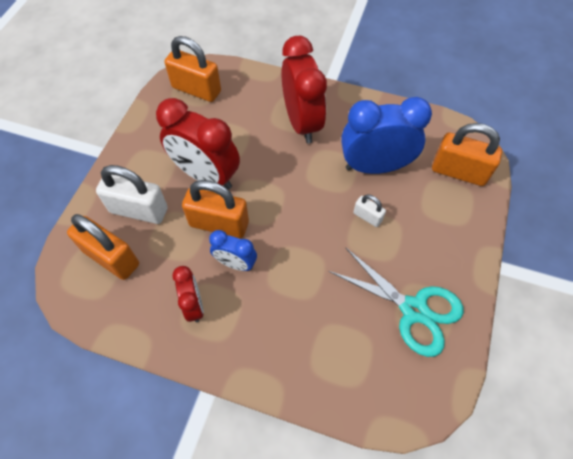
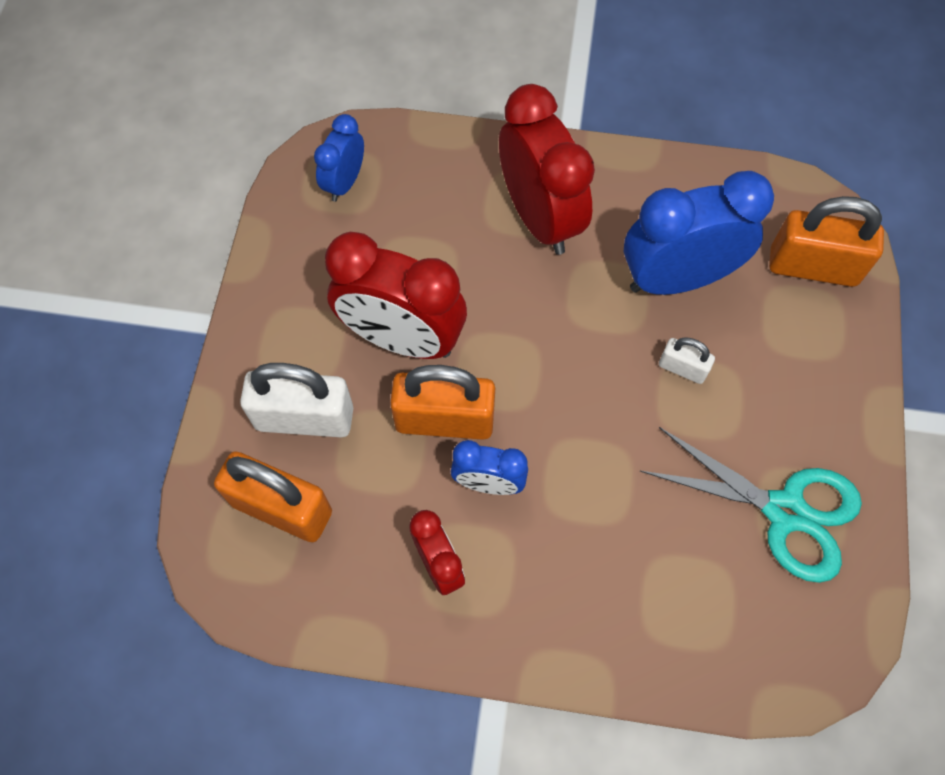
camera: 10 degrees left, 5 degrees up
(196, 89) = (344, 183): orange padlock -> blue clock

